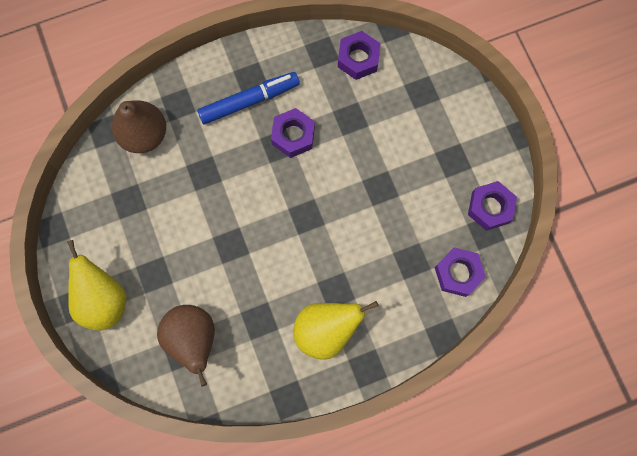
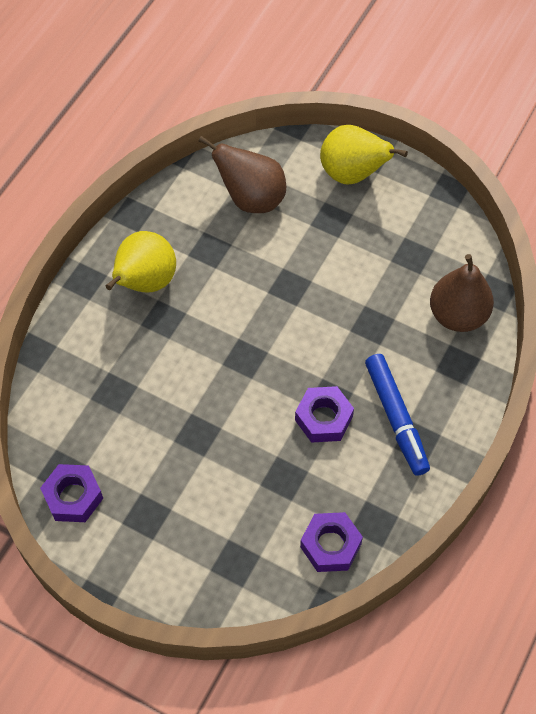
camera: 140 degrees right, 15 degrees down
(249, 101) = (396, 418): blue marker -> blue marker turned 45 degrees counterclockwise
(458, 273) = (60, 413): purple nut -> none

